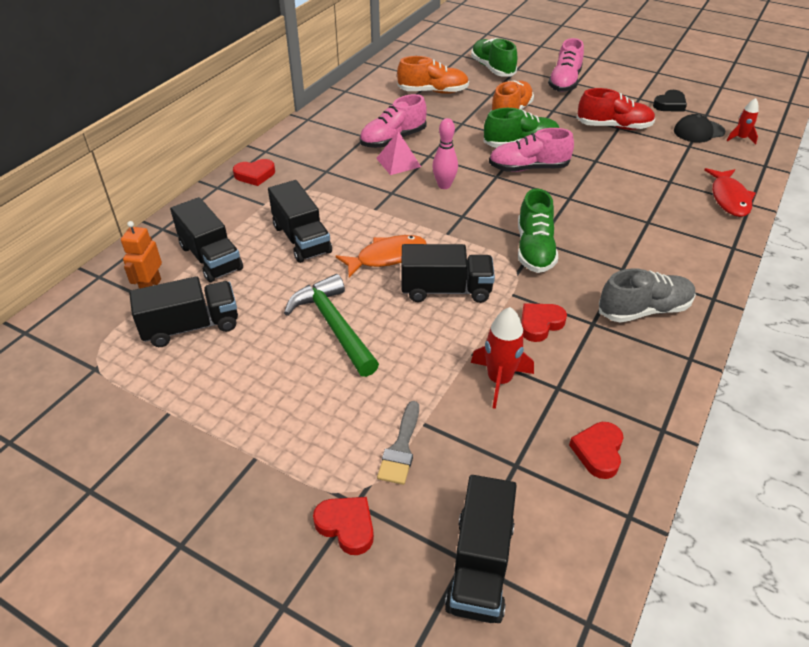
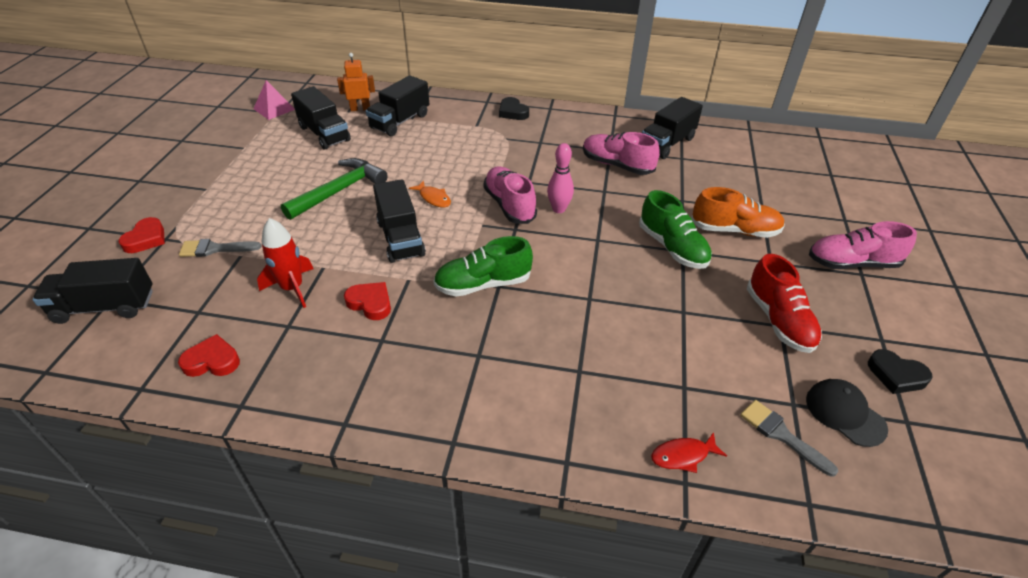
camera: 70 degrees right, 0 degrees up
(255, 175) = (513, 112): red heart -> black heart
(301, 239) = (439, 153): black truck -> black truck (667, 143)
(387, 257) = (433, 198): orange fish -> orange fish, size x0.62
(398, 162) = (580, 176): pink pyramid -> pink pyramid (274, 109)
(433, 92) = (729, 171): orange shoe -> none
(492, 68) = (824, 201): green shoe -> none
(528, 168) = (628, 260): pink shoe -> pink shoe (509, 205)
(644, 310) = (413, 379): grey shoe -> none
(714, 158) = (781, 435): none -> grey brush
(729, 198) = (683, 456): red fish -> red fish, size x0.62
(740, 138) = (868, 469): red rocket -> none

